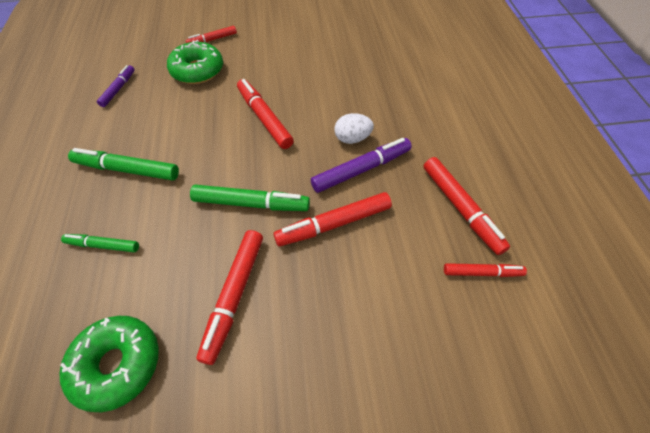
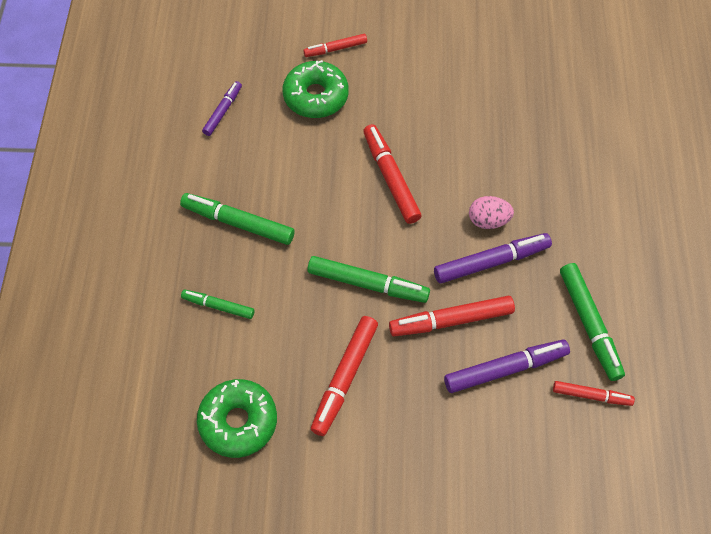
camera: 10 degrees right, 5 degrees up
(352, 138) = (488, 221): white egg -> pink egg
(393, 261) = (505, 369): none -> purple marker
(460, 208) = (589, 324): red marker -> green marker

